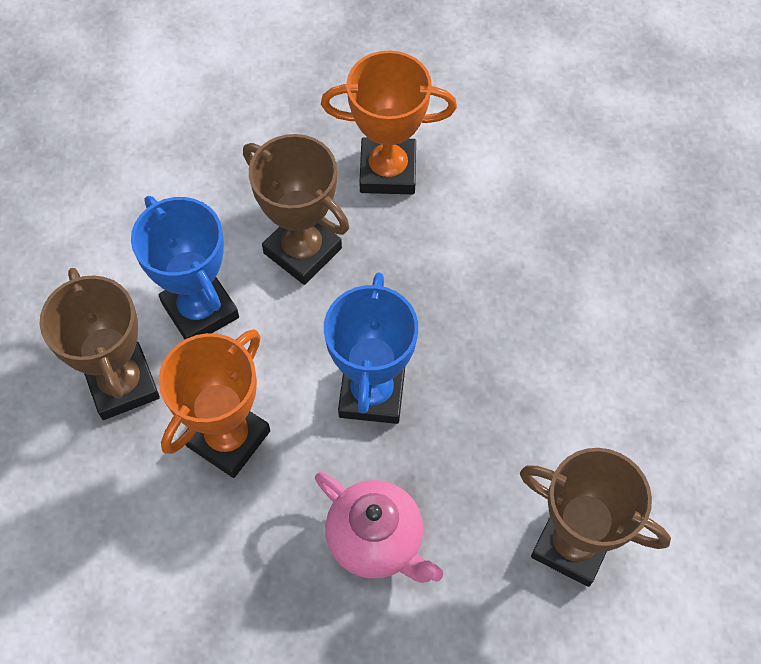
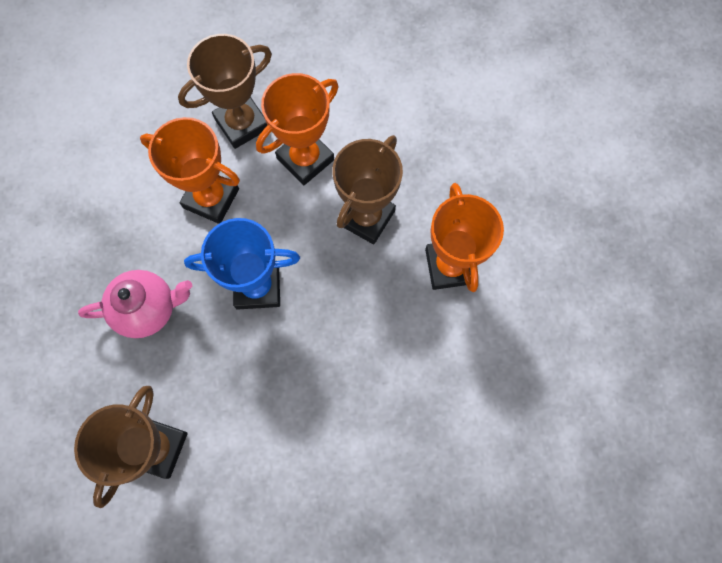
camera: 80 degrees right, 10 degrees up
(200, 310) = (305, 159): blue trophy -> orange trophy
(376, 540) = (148, 309): pink teapot -> pink teapot turned 135 degrees counterclockwise

